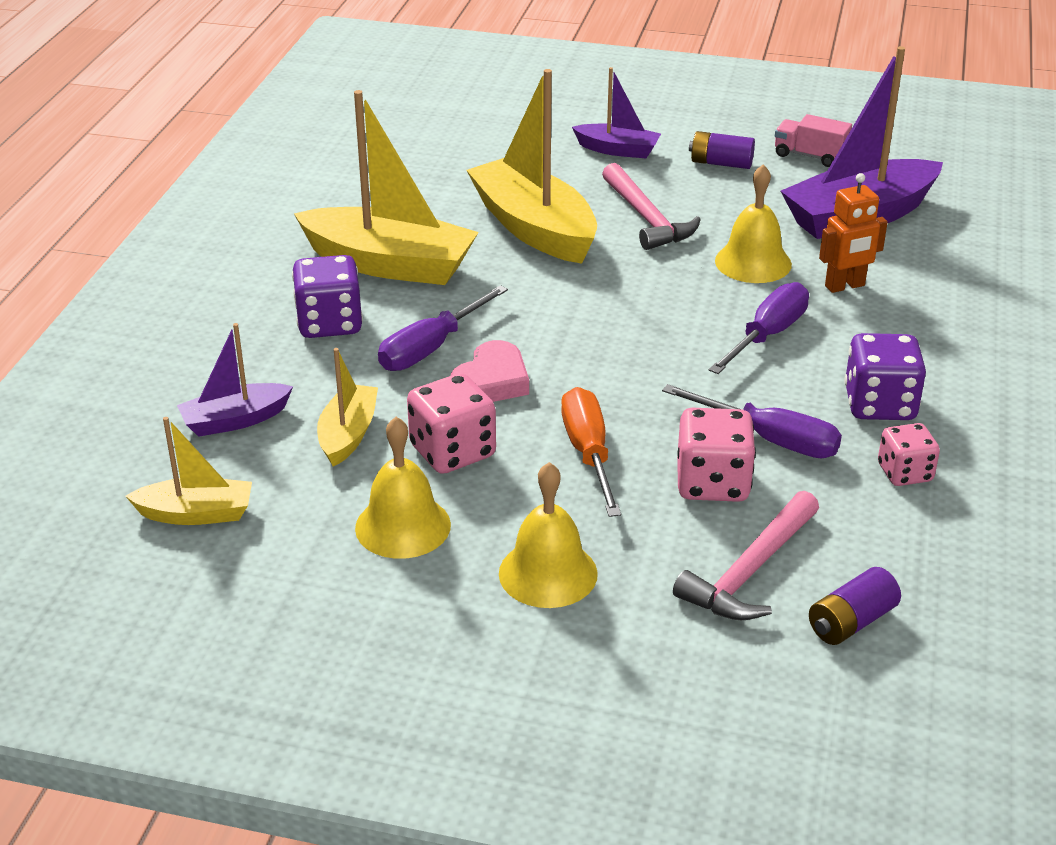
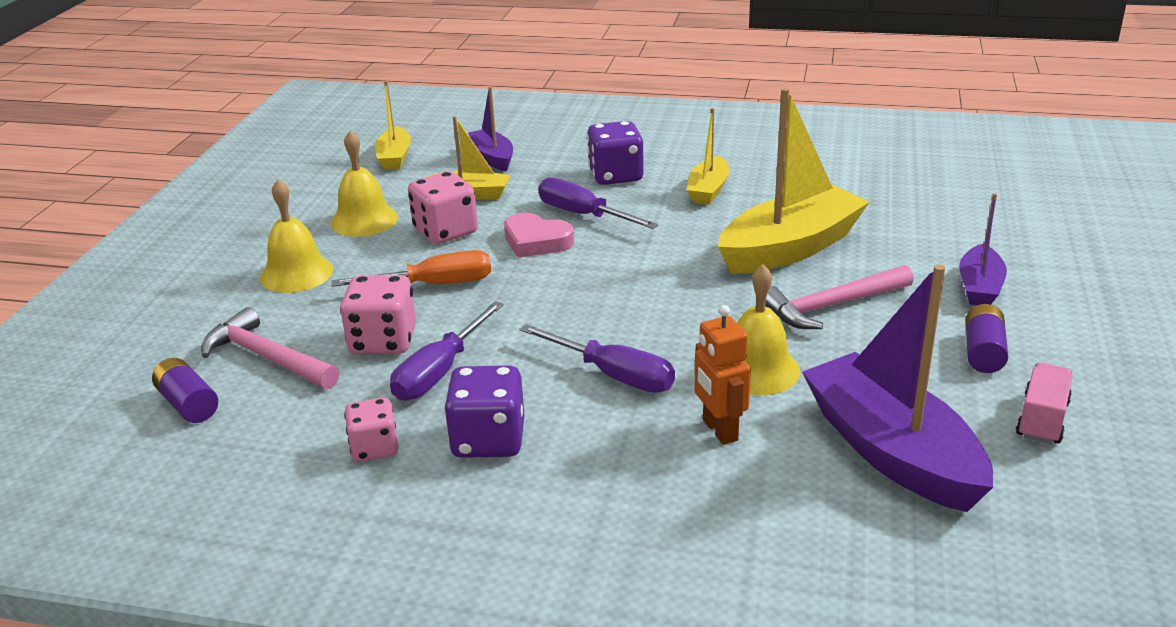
camera: 90 degrees right, 5 degrees down
(389, 264) = (708, 190): yellow boat -> yellow boat, size x0.53

